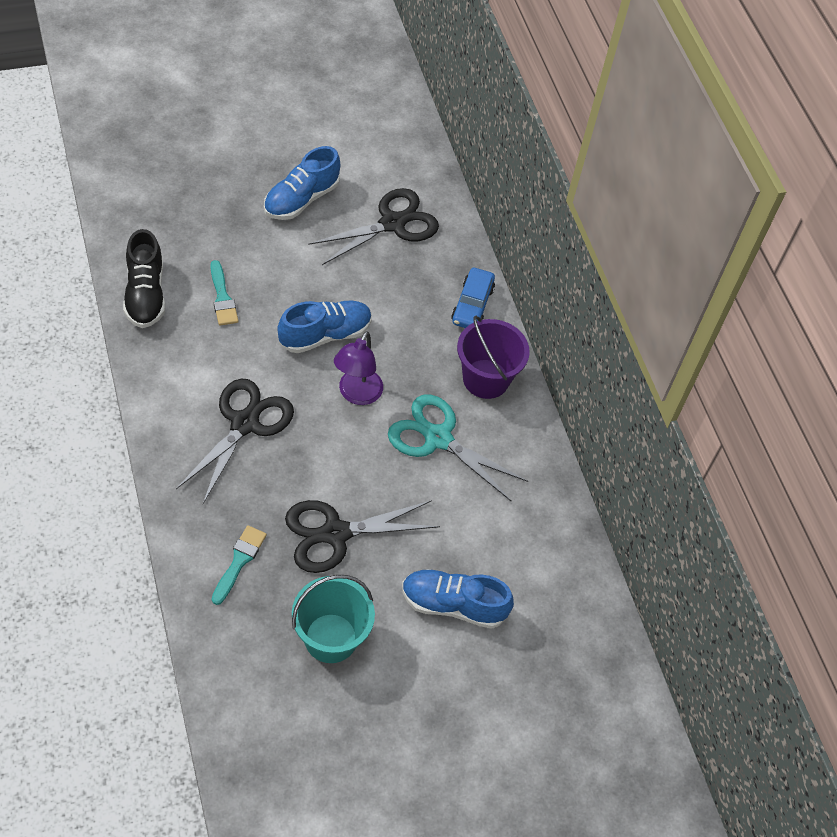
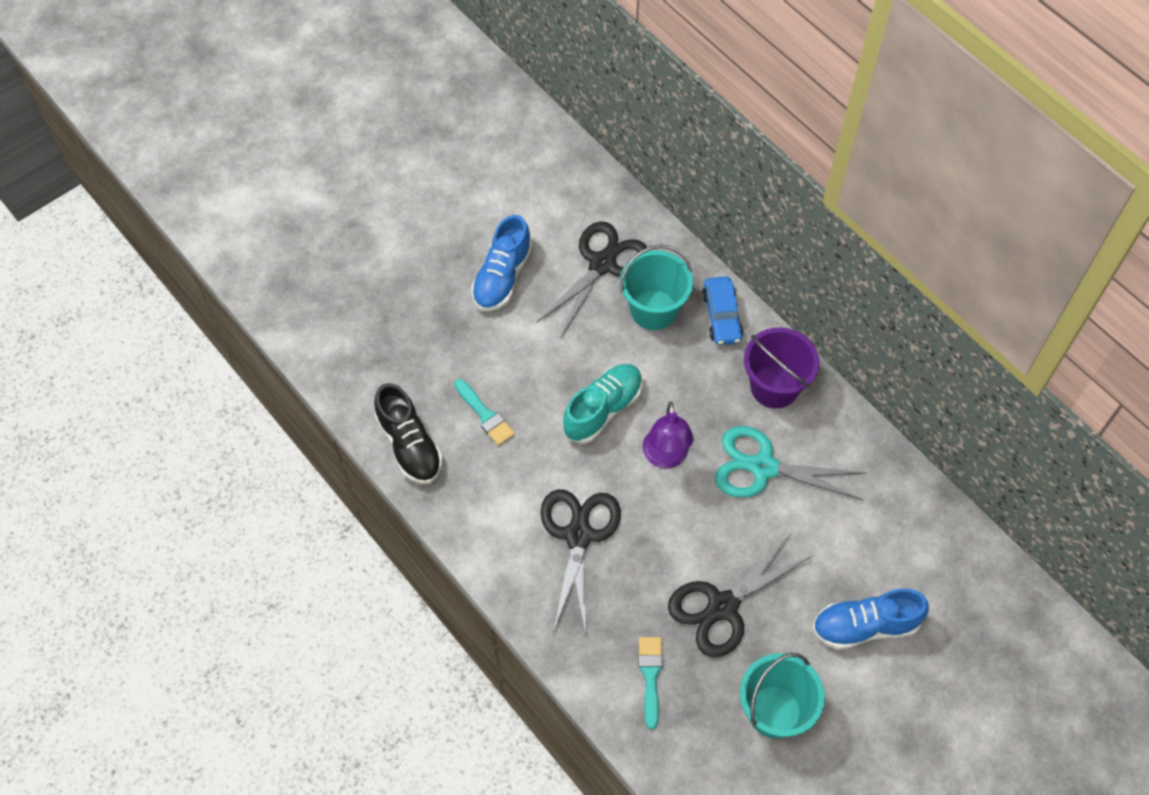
camera: 15 degrees left, 5 degrees up
(325, 335) = (603, 409): blue shoe -> turquoise shoe
(416, 276) = (653, 309): none -> turquoise bucket

